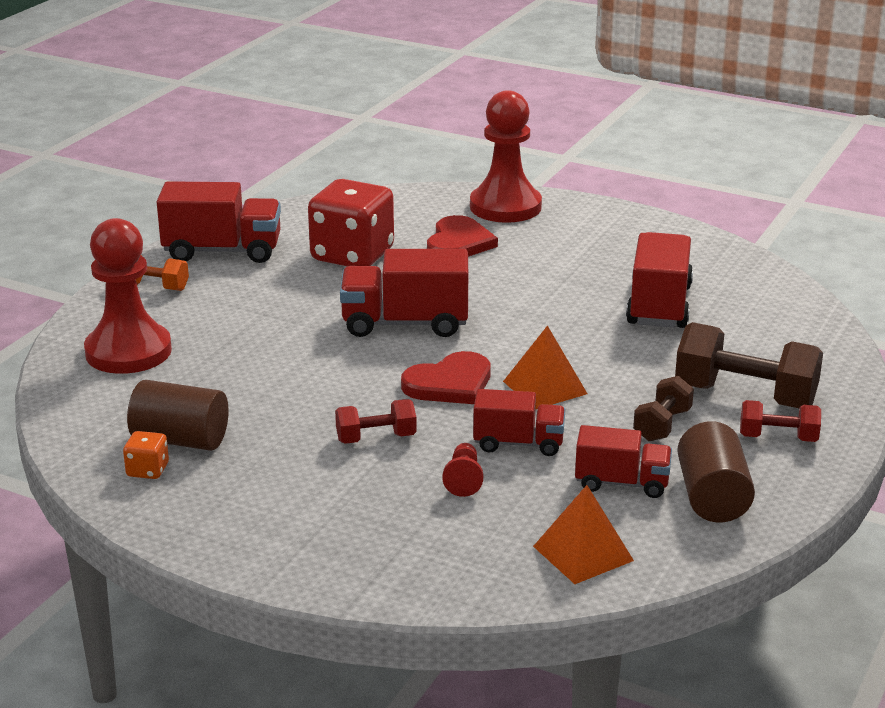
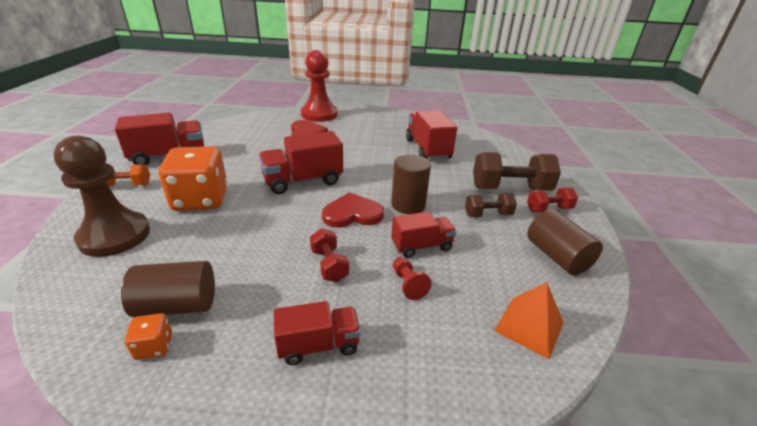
camera: 25 degrees left, 5 degrees up
(128, 352) = (115, 236): red pawn -> brown pawn
(246, 325) = (201, 200): none -> orange dice
(352, 255) = (251, 148): red dice -> none
(376, 438) = (329, 265): red dumbbell -> red dumbbell turned 75 degrees counterclockwise
(449, 383) = (352, 214): red heart -> red heart turned 135 degrees counterclockwise
(545, 387) = (408, 205): orange pyramid -> brown cylinder
(622, 483) = (502, 260): red truck -> red truck (318, 345)
(662, 425) = (488, 215): brown dumbbell -> brown dumbbell turned 75 degrees clockwise

